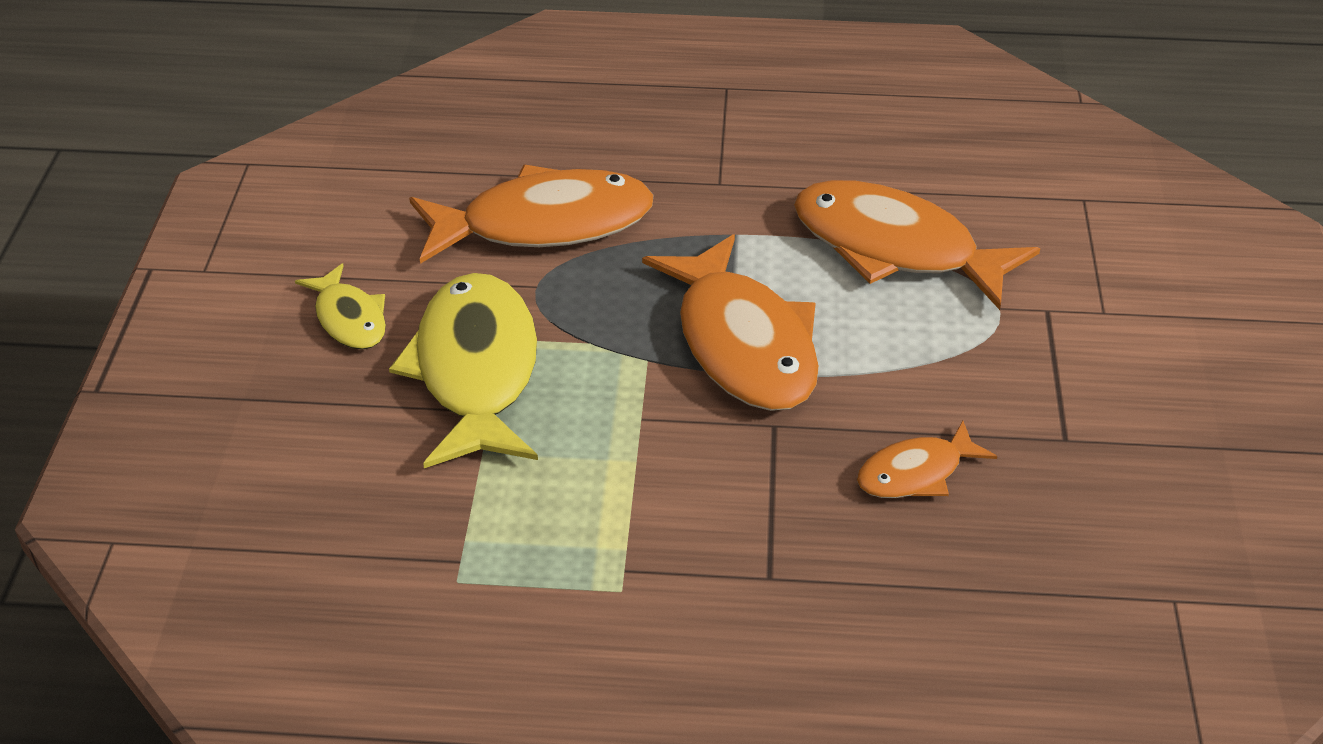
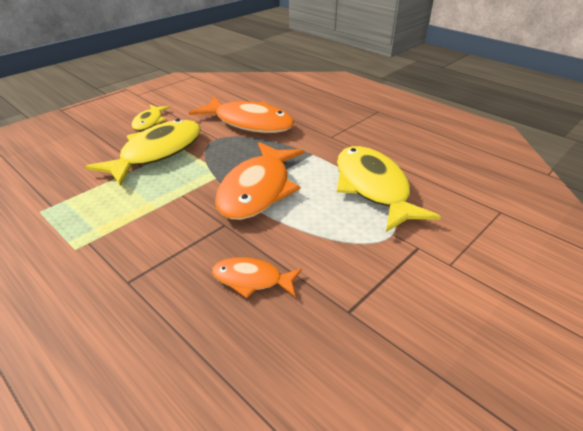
camera: 40 degrees right, 5 degrees down
(895, 248) = (373, 188): orange fish -> yellow fish

